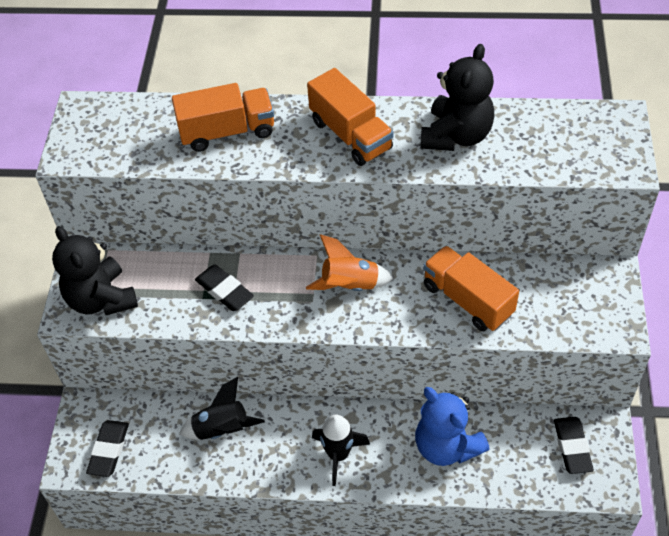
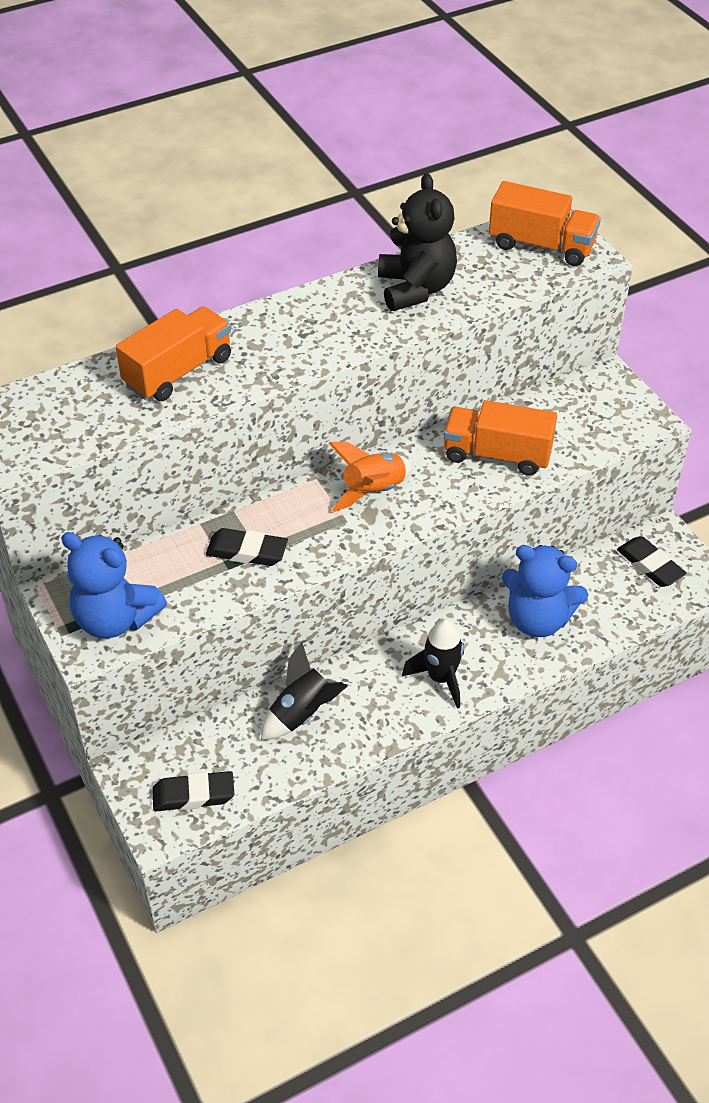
camera: 35 degrees left, 5 degrees down
(101, 299) = (115, 619): black teddy bear -> blue teddy bear
(109, 450) = (193, 795): black eraser -> black eraser turned 75 degrees counterclockwise
(351, 135) = (311, 326): orange truck -> orange truck (541, 245)

